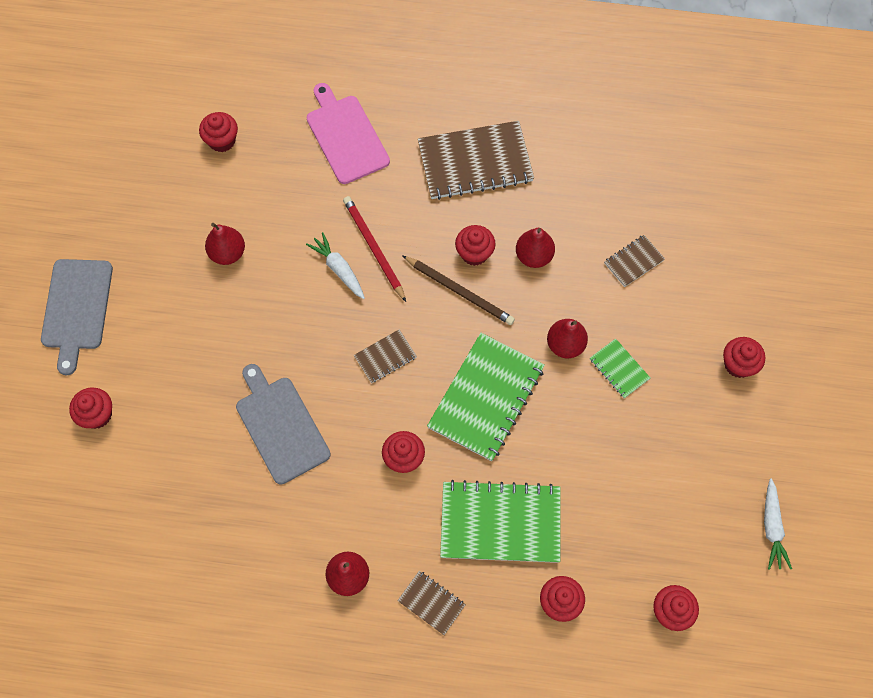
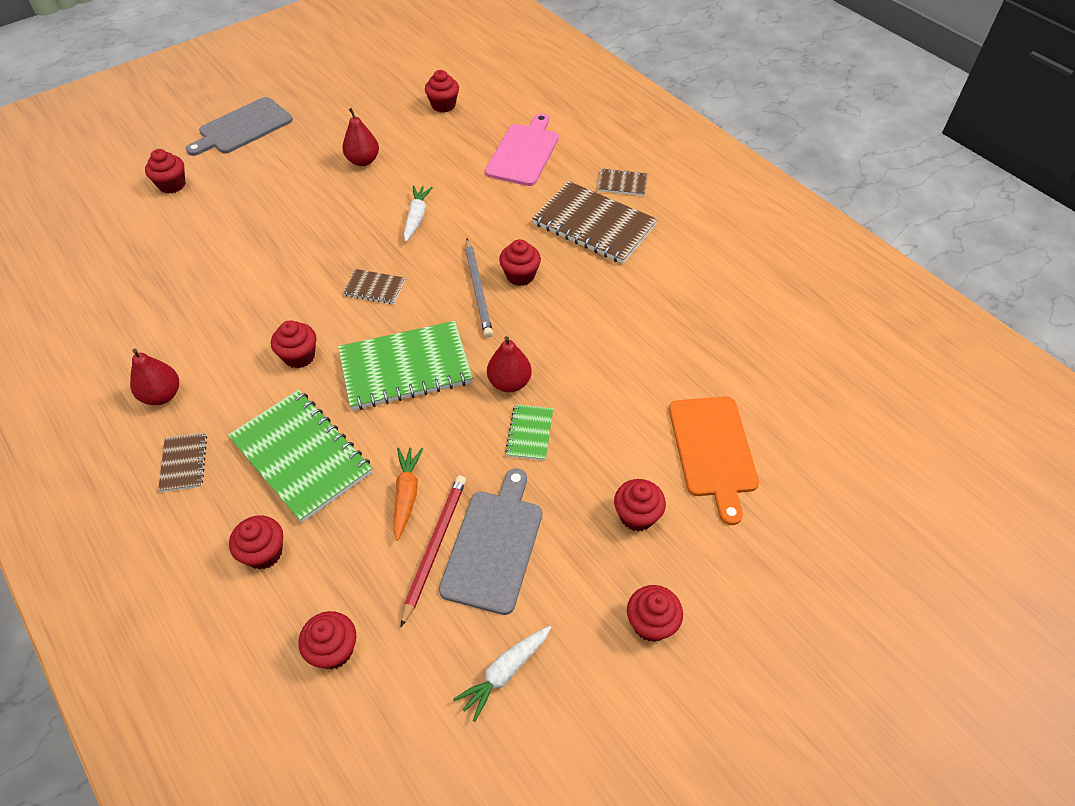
camera: 45 degrees right, 15 degrees down
(280, 426) = (255, 273): grey cutting board -> grey cutting board (494, 545)
(374, 249) = (455, 223): red pencil -> red pencil (434, 547)
(459, 291) = (478, 289): brown pencil -> grey pencil
(533, 256) = (562, 309): red pear -> none
(596, 482) = (406, 495): none -> orange carrot
(633, 261) = (637, 372): brown notebook -> brown notebook (622, 184)
(734, 278) = (713, 450): none -> orange cutting board
(813, 423) = (651, 623): none -> red cupcake

